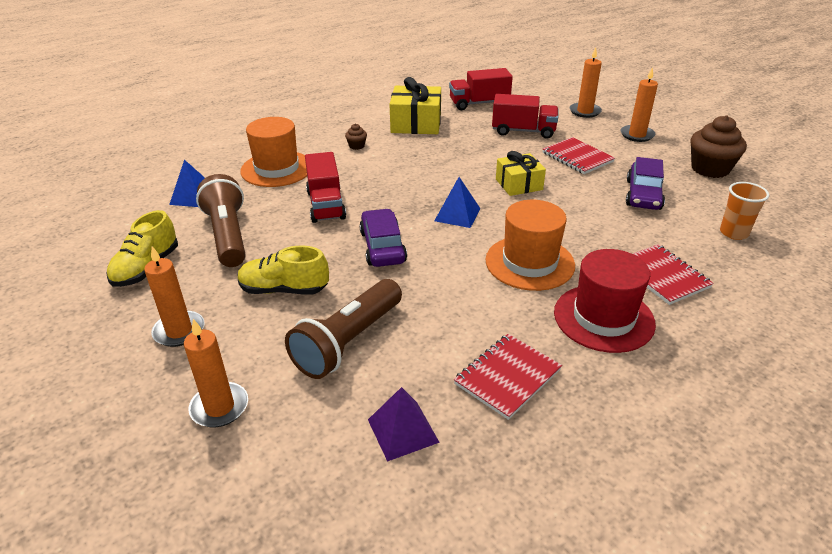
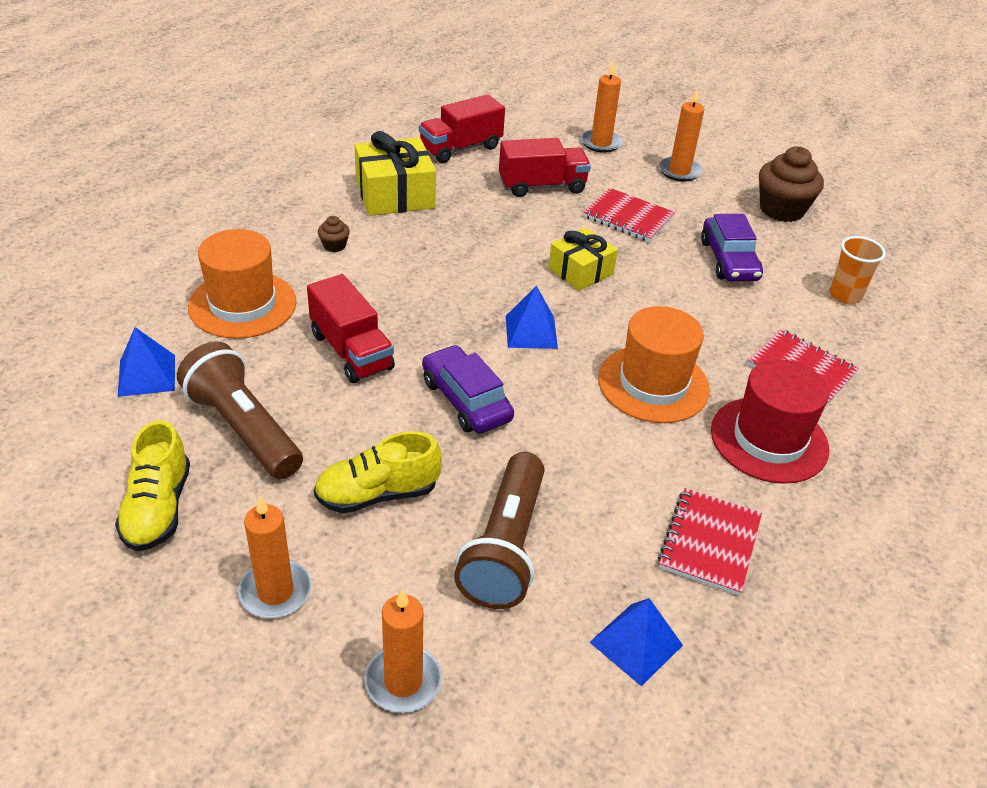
camera: 25 degrees left, 5 degrees up
(403, 431) = (636, 643): purple pyramid -> blue pyramid

